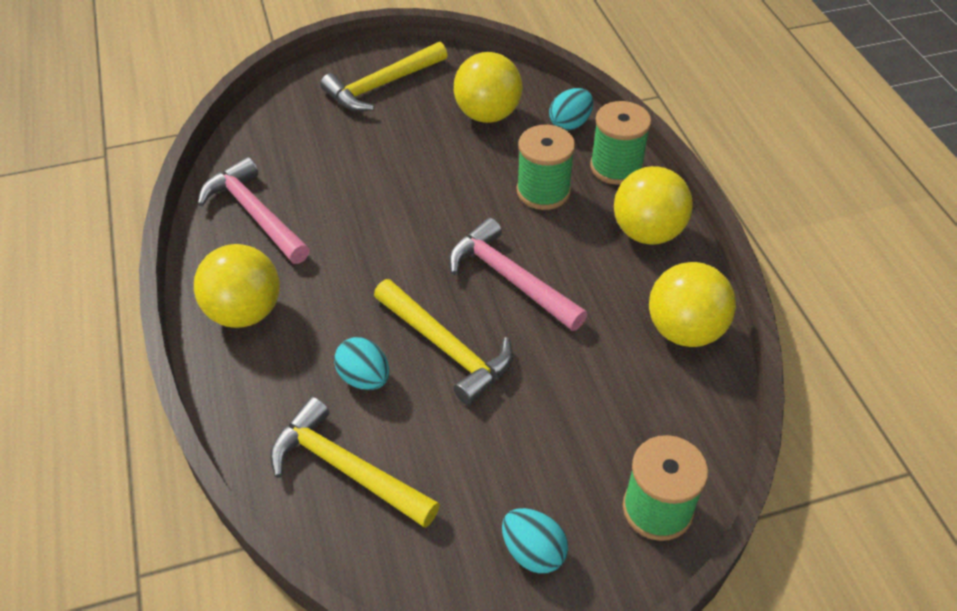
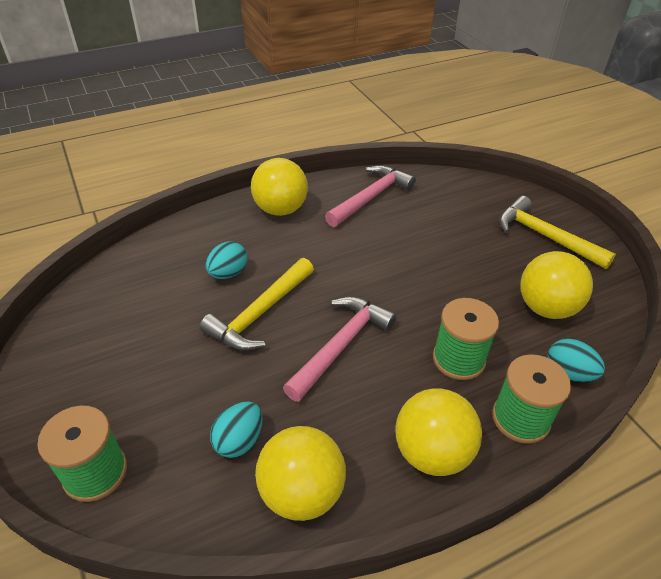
camera: 80 degrees right, 5 degrees down
(346, 469) = (151, 276): yellow hammer -> none
(533, 552) = (70, 386): turquoise egg -> turquoise egg (239, 440)

